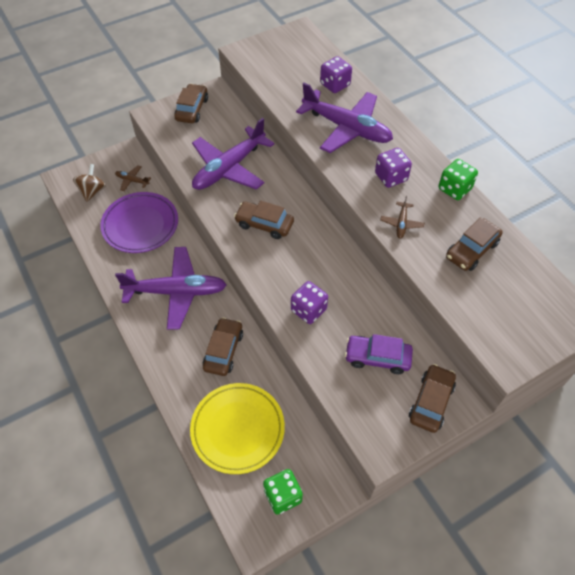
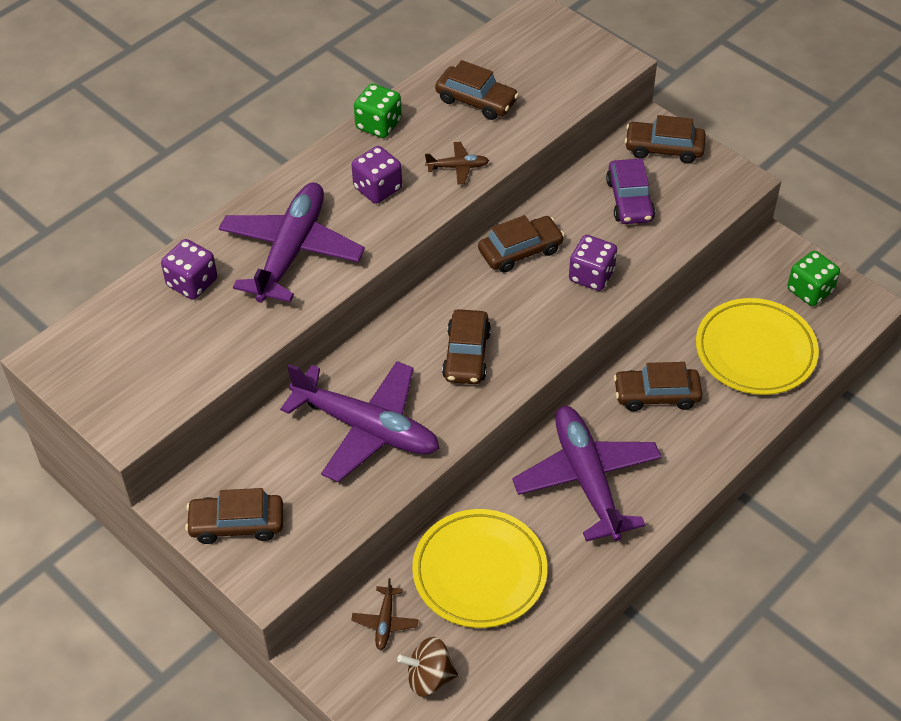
camera: 105 degrees left, 5 degrees down
(140, 225) = (479, 572): purple plate -> yellow plate
(344, 274) = (520, 251): none -> brown car

